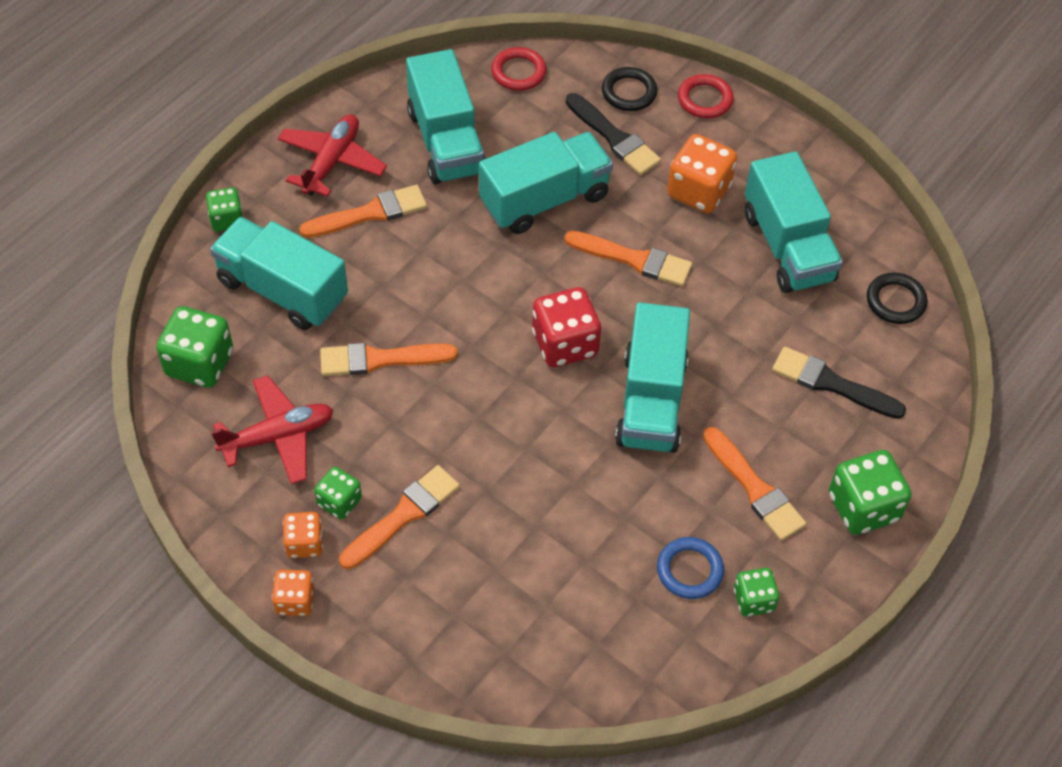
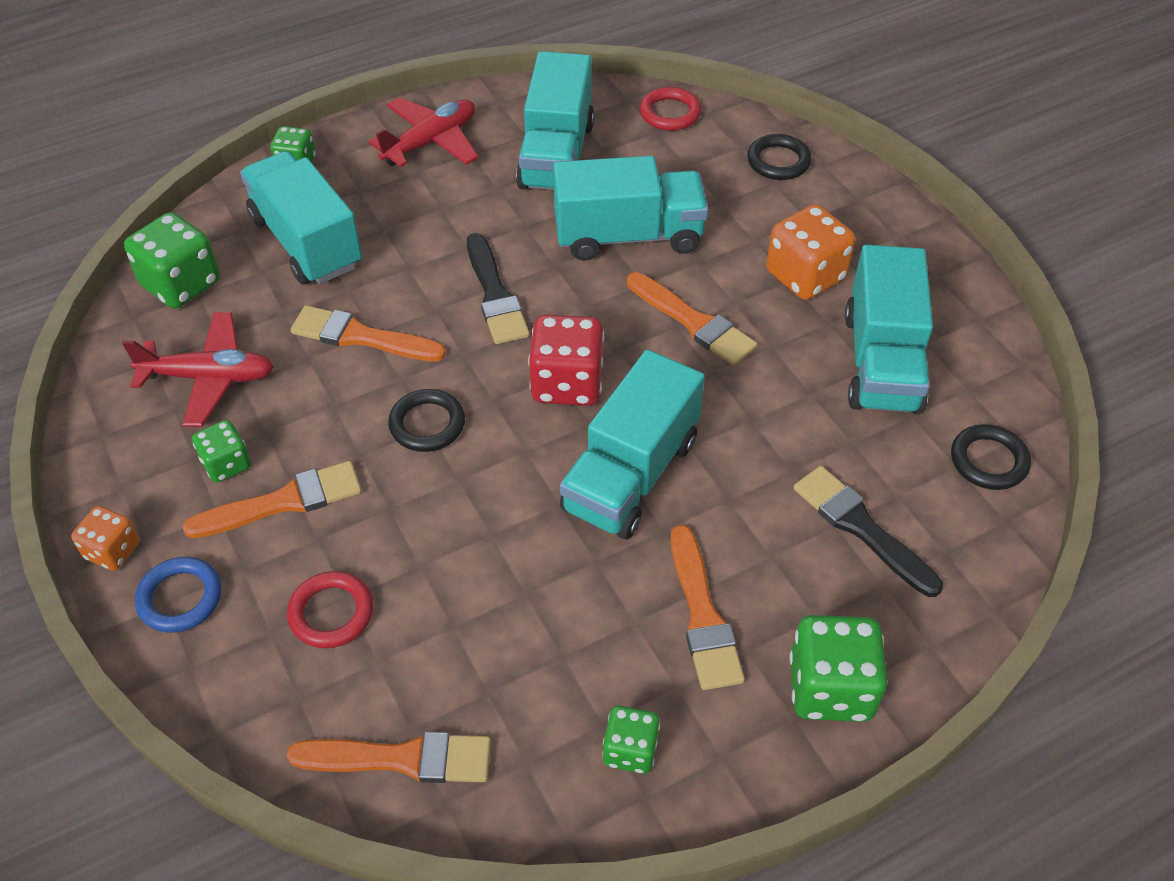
camera: 25 degrees right, 5 degrees down
(304, 543) = (163, 494): orange dice -> none
(369, 213) = (438, 198): orange brush -> orange brush (400, 759)
(476, 414) = (427, 424): none -> black ring
(613, 137) = (738, 198): black brush -> black brush (494, 294)
(689, 570) = (570, 683): blue ring -> blue ring (180, 598)
(705, 99) = (860, 190): red ring -> red ring (331, 613)

